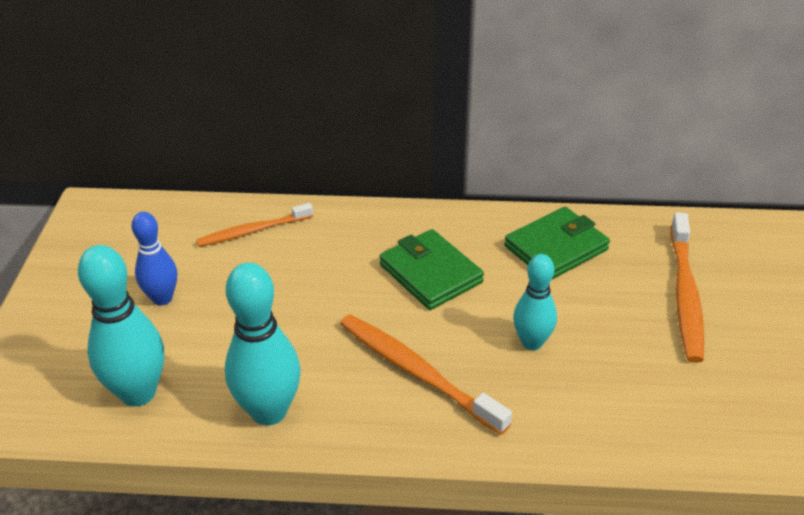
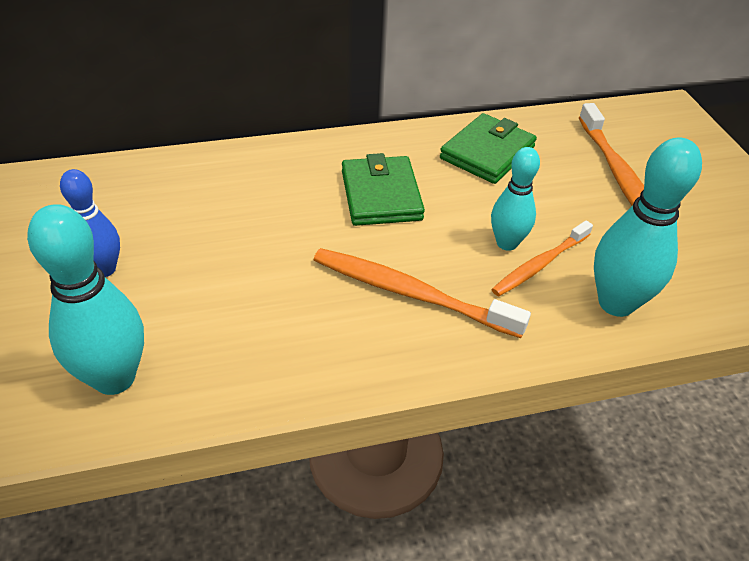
camera: 20 degrees left, 5 degrees up
(253, 231) = (180, 183): orange toothbrush -> orange toothbrush (539, 264)
(269, 411) = (274, 366): turquoise bowling pin -> turquoise bowling pin (616, 303)
(430, 273) = (381, 195): green wallet -> green wallet turned 45 degrees clockwise

